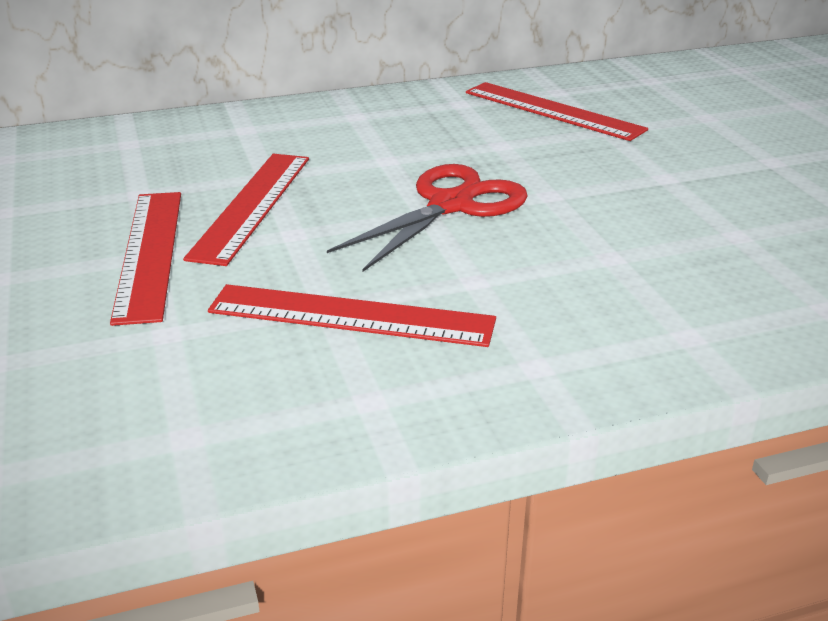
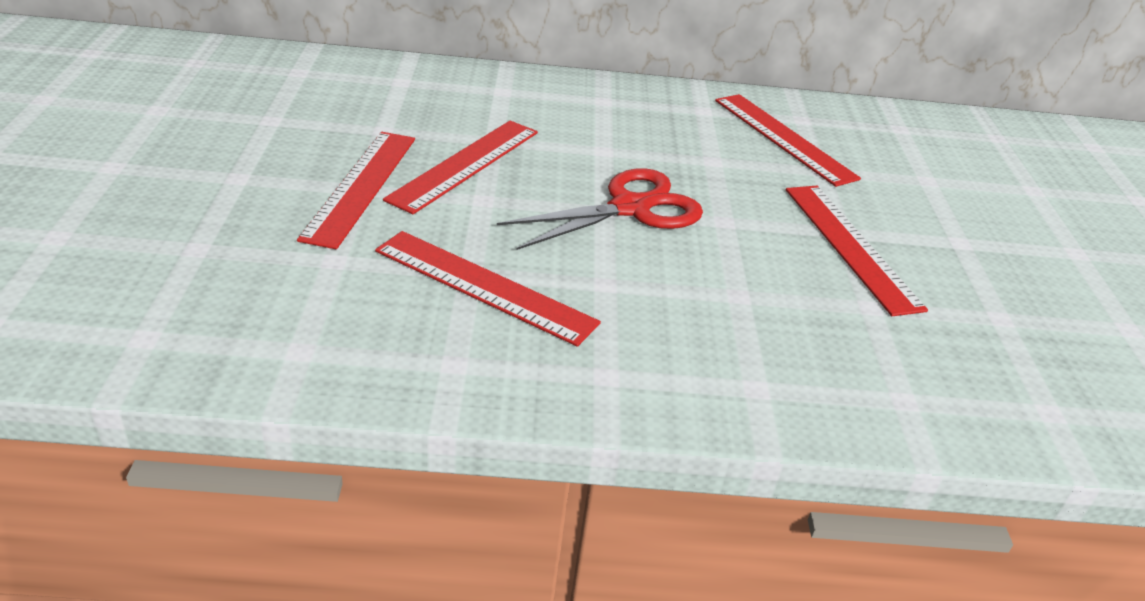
camera: 15 degrees right, 5 degrees up
(681, 188) = (850, 246): none -> red ruler

